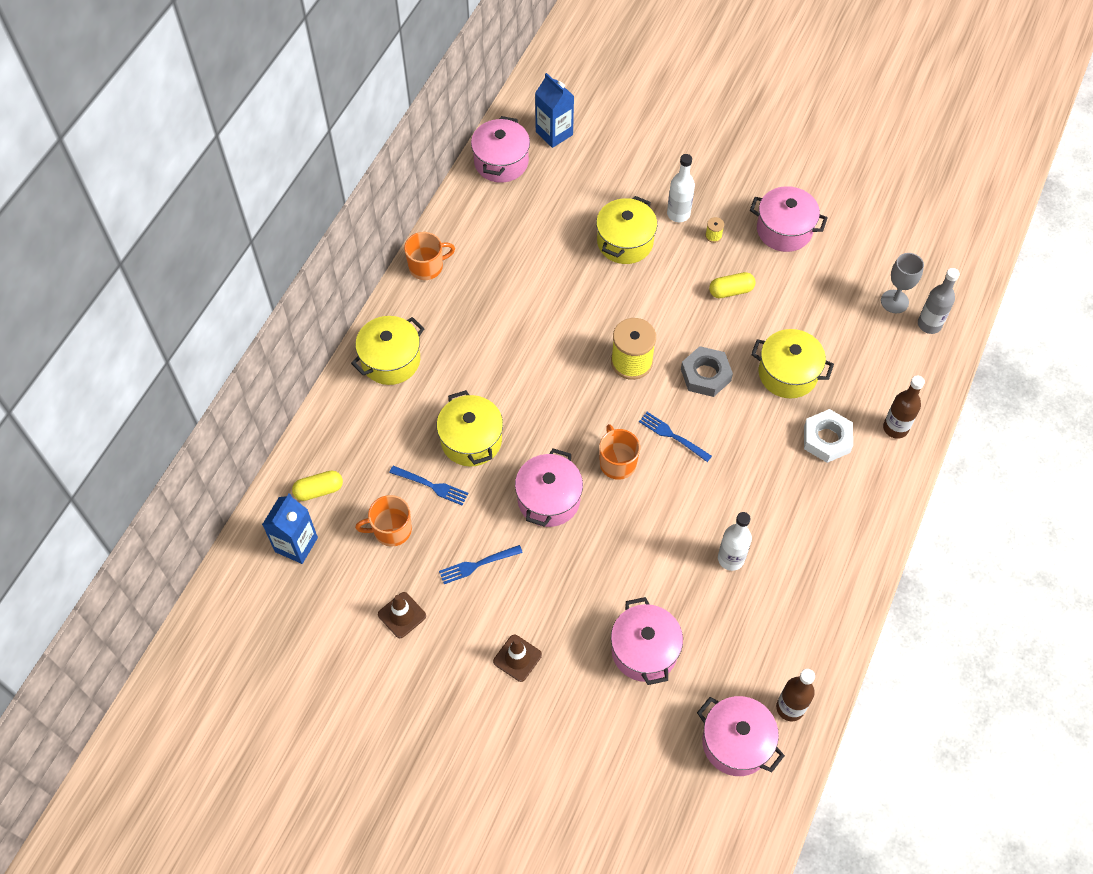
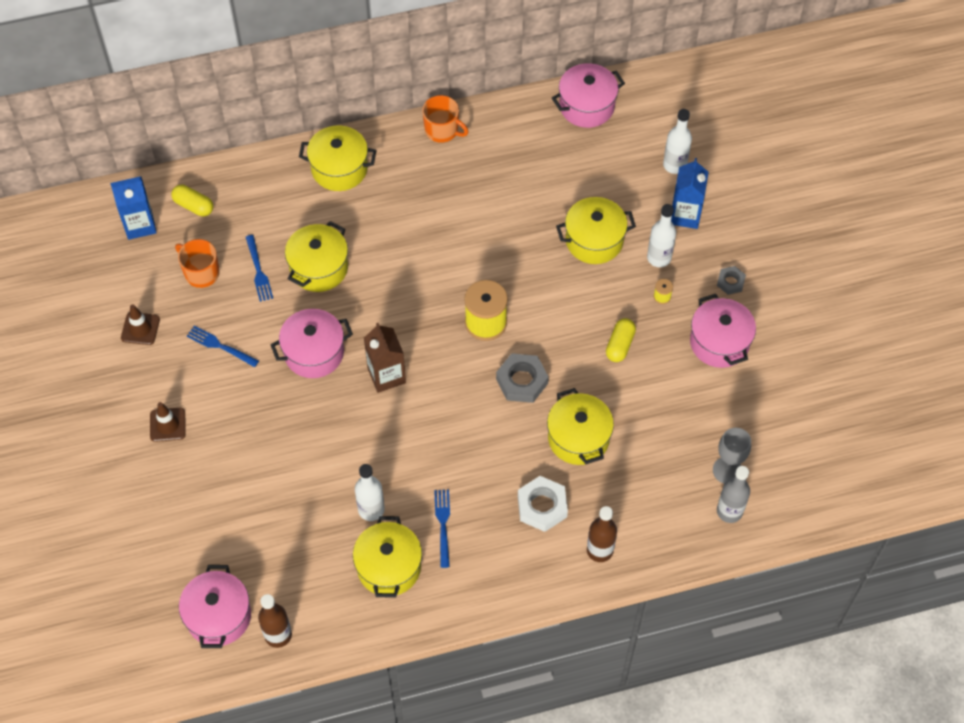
camera: 50 degrees right, 0 degrees up
(554, 133) = (651, 120): blue carton -> blue carton (685, 215)
(607, 147) = (674, 165): none -> white bottle
(617, 462) = (386, 375): orange mug -> brown carton
(644, 650) = (243, 503): pink pot -> none
(672, 436) = (444, 396): blue fork -> blue fork (443, 525)
(731, 291) = (620, 345): yellow capsule -> yellow capsule turned 75 degrees clockwise
(739, 187) = (730, 282): none -> grey nut
(793, 582) = (389, 567): none -> yellow pot

